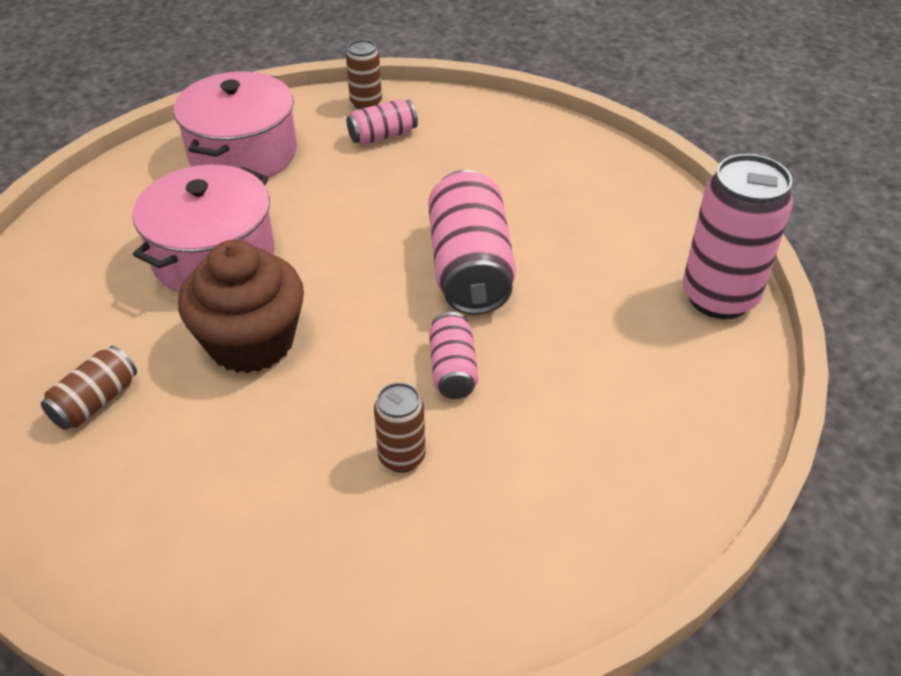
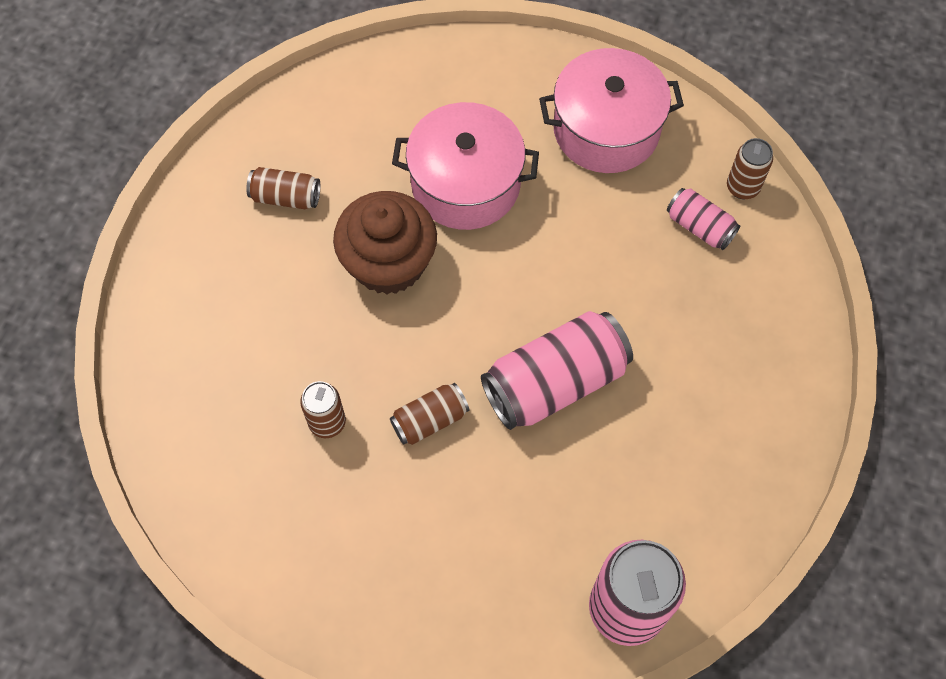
camera: 65 degrees right, 20 degrees up
(453, 369) = (430, 420): pink can -> brown can

